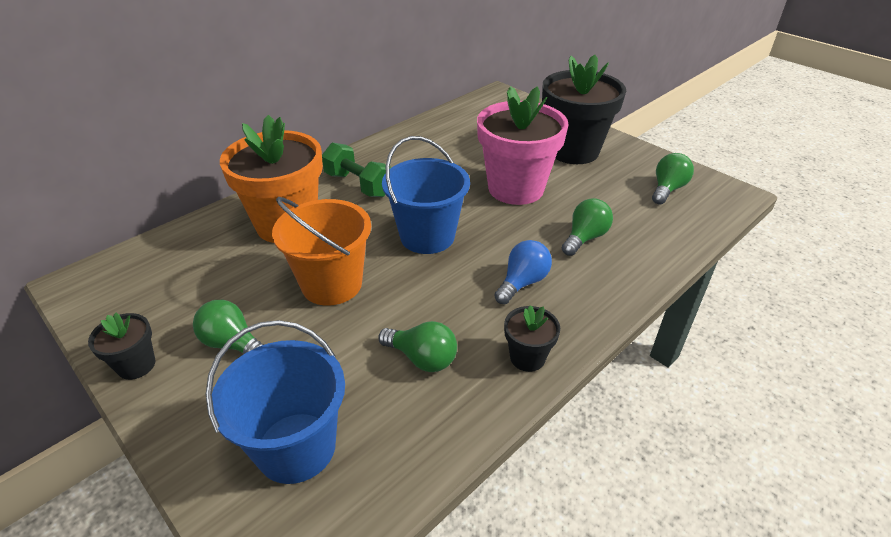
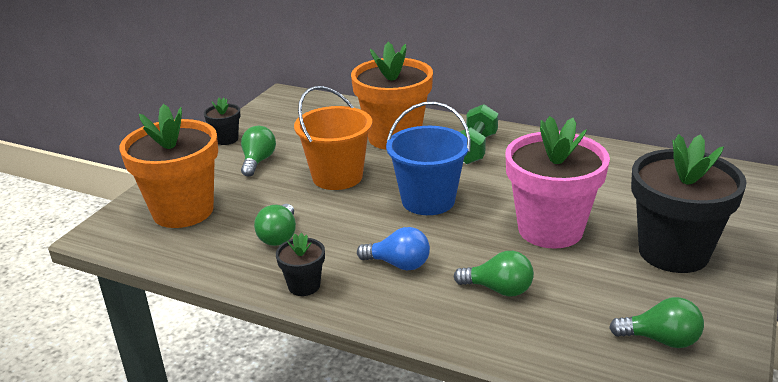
camera: 70 degrees right, 10 degrees down
(296, 447) = (183, 211): blue bucket -> orange flower pot

